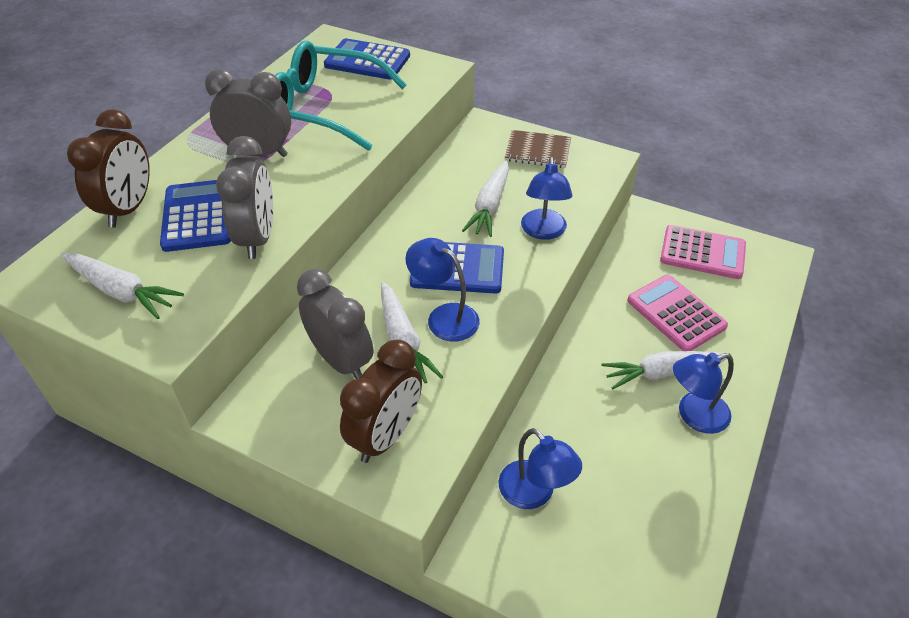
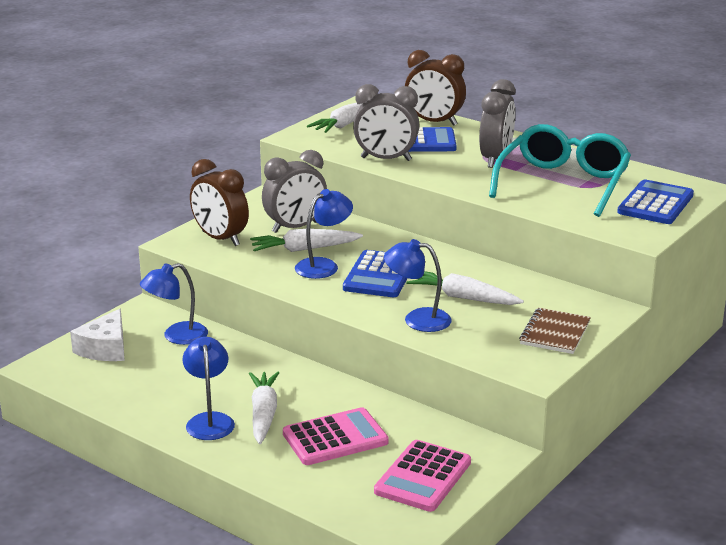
camera: 100 degrees right, 20 degrees down
(588, 571) = (105, 348): none -> white cheese

